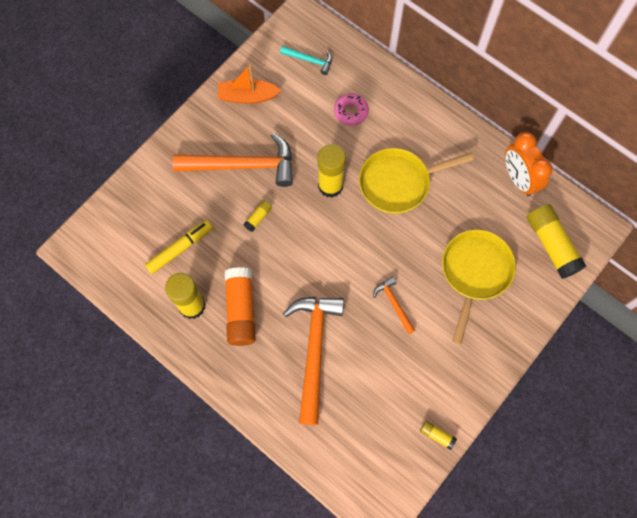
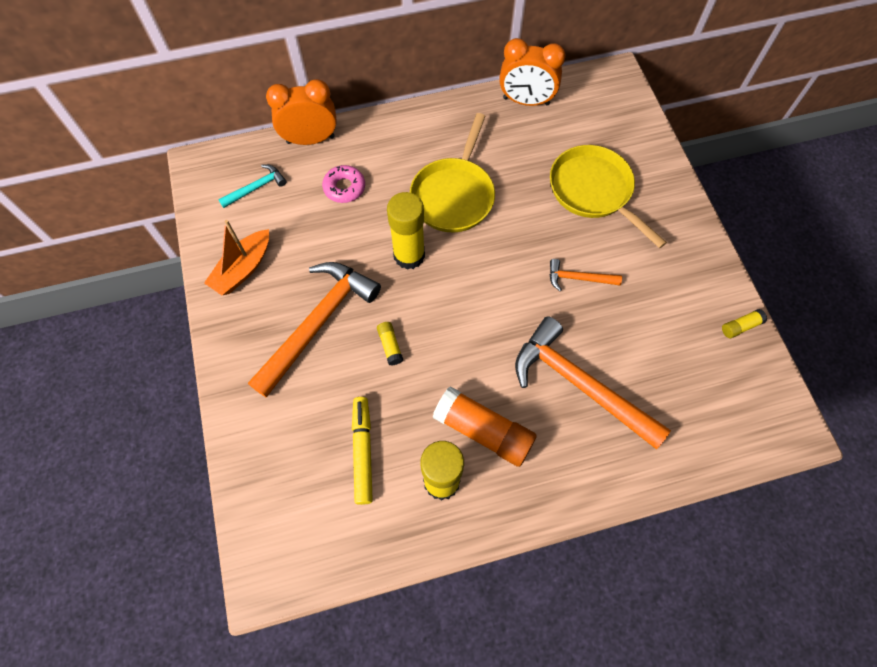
camera: 55 degrees left, 5 degrees down
(371, 65) = (310, 139): none -> orange clock
(551, 244) = (608, 117): yellow glue stick -> none

